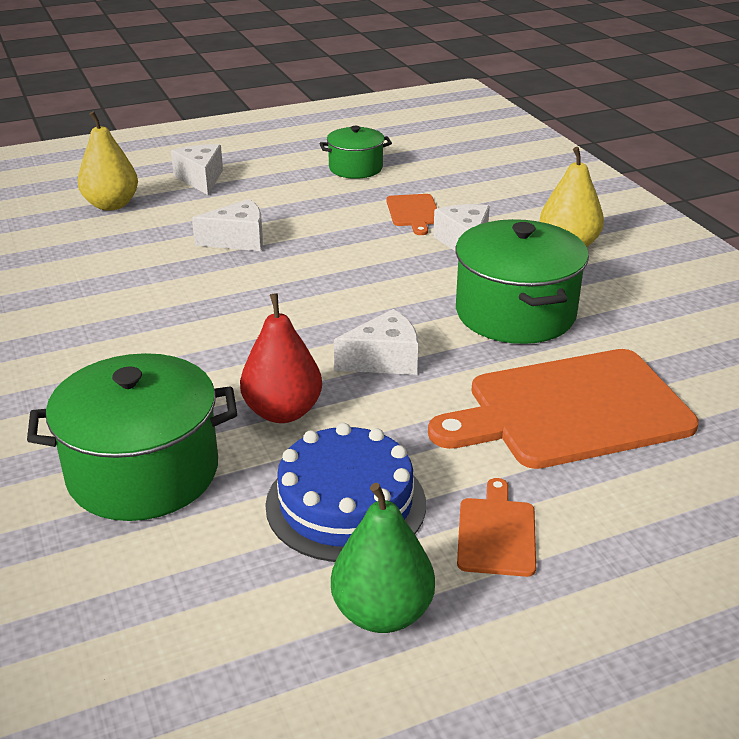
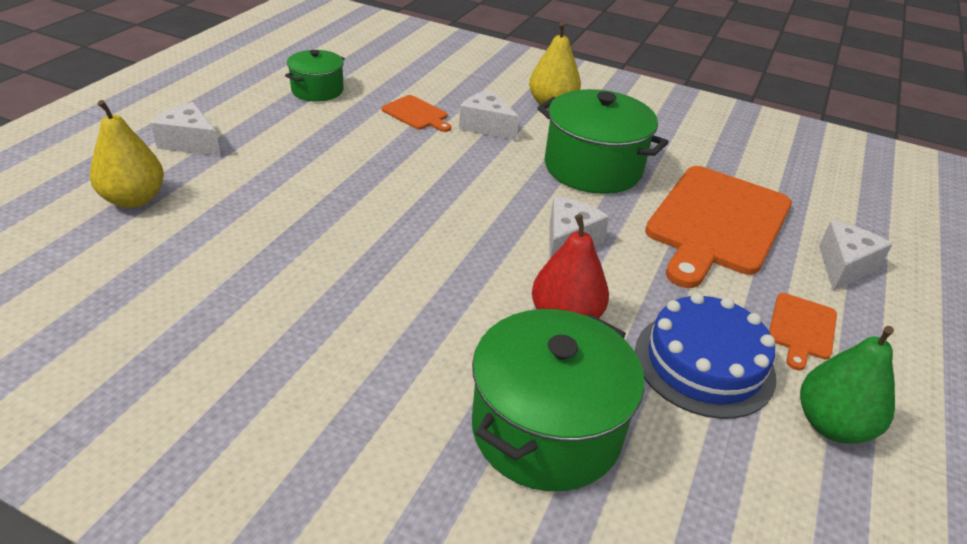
camera: 45 degrees left, 5 degrees up
(238, 240) = (313, 188): white cheese -> white cheese (844, 266)
(496, 533) = (801, 329): orange cutting board -> orange cutting board turned 120 degrees counterclockwise

